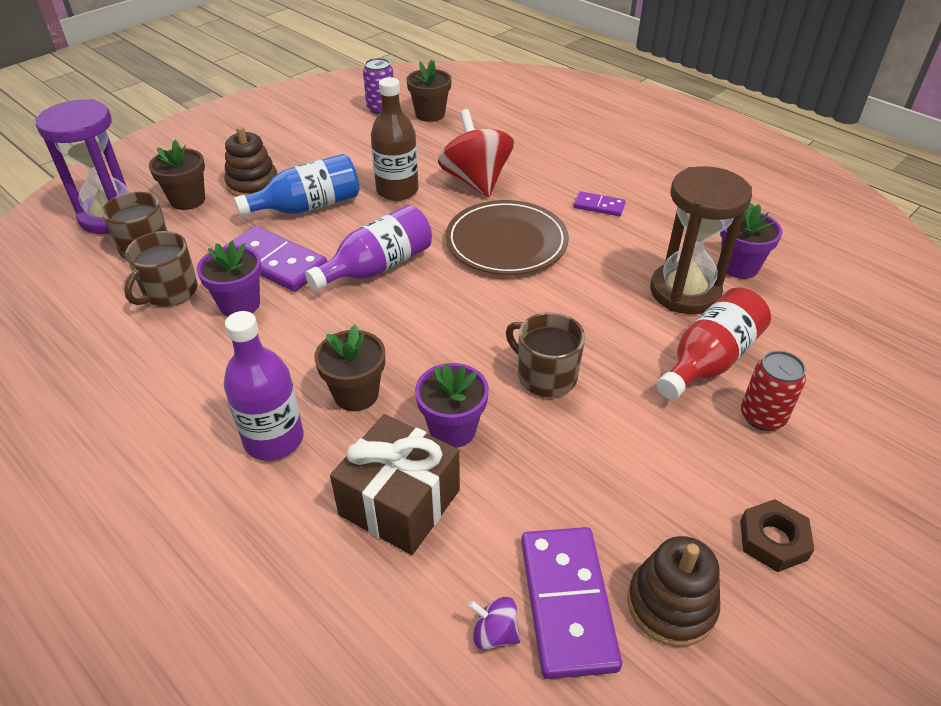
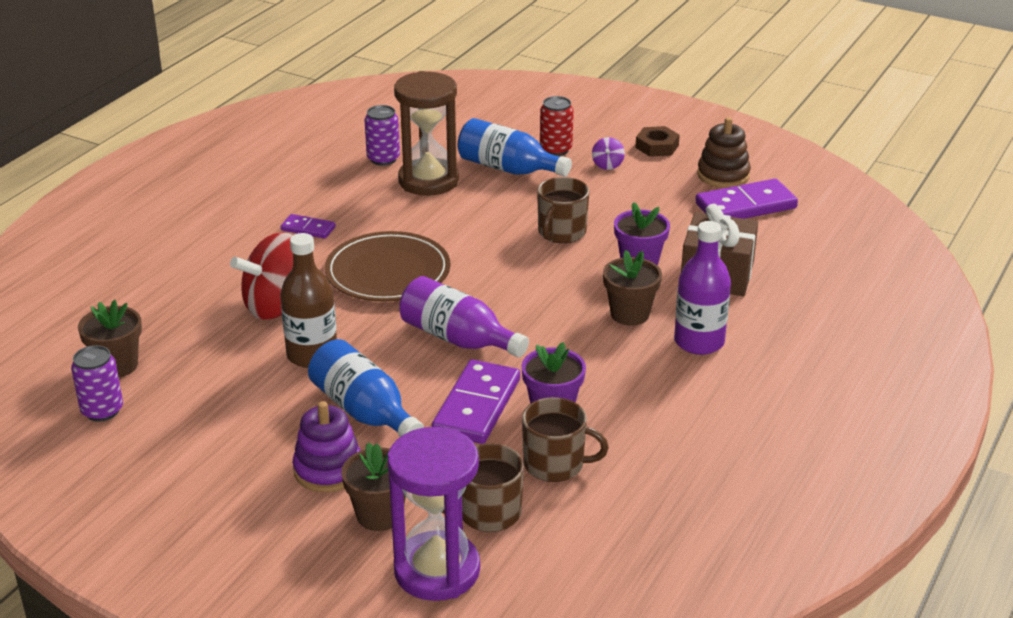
camera: 105 degrees left, 10 degrees down
(253, 184) = (328, 470): brown stacking toy -> purple stacking toy
(494, 633) = (782, 226): purple spinning top -> purple spinning top (607, 165)
(599, 206) = (308, 228): purple domino -> purple domino turned 75 degrees counterclockwise
(709, 360) = (508, 169): red bottle -> blue bottle
(739, 266) = (383, 159): purple flower pot -> purple can

